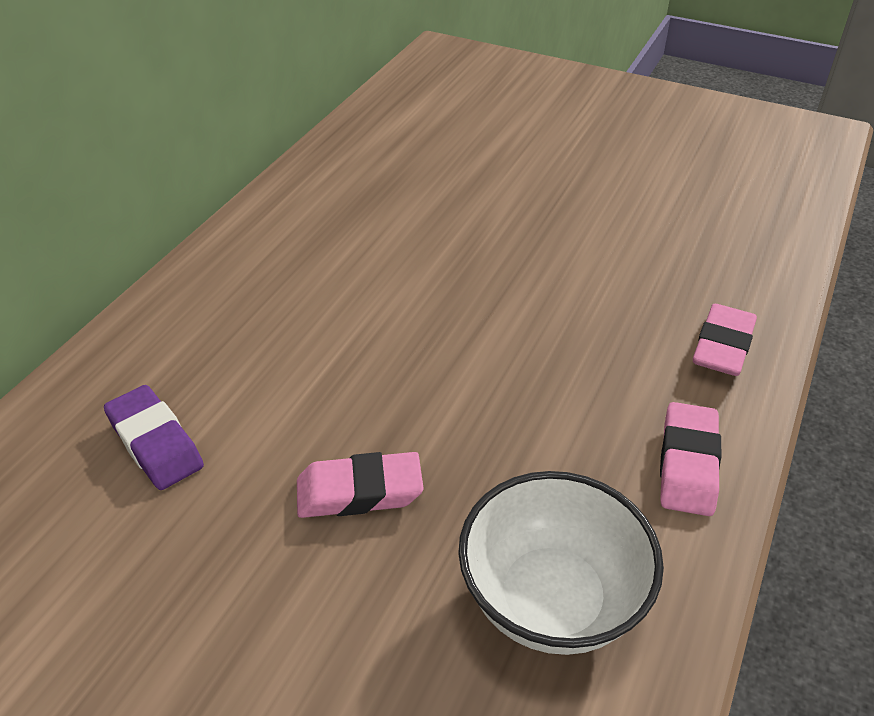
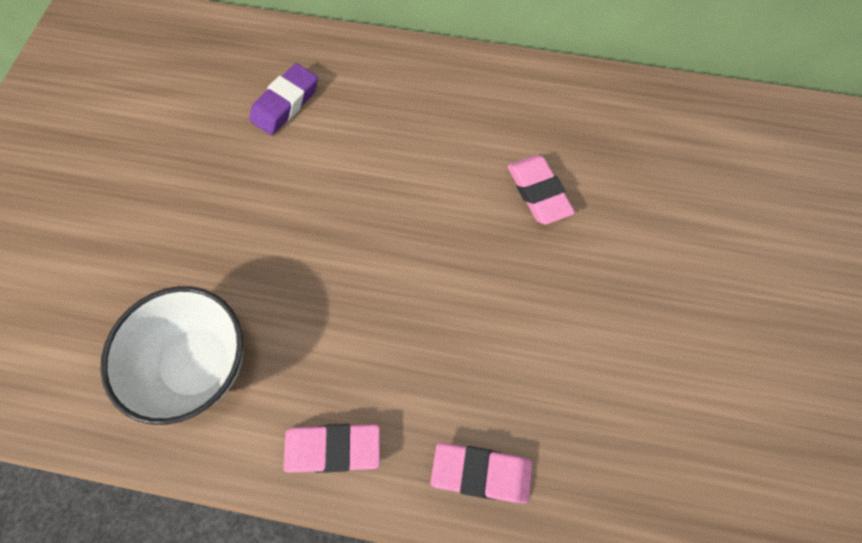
camera: 75 degrees right, 25 degrees up
(359, 492) = (267, 227): pink eraser -> pink eraser (538, 192)

